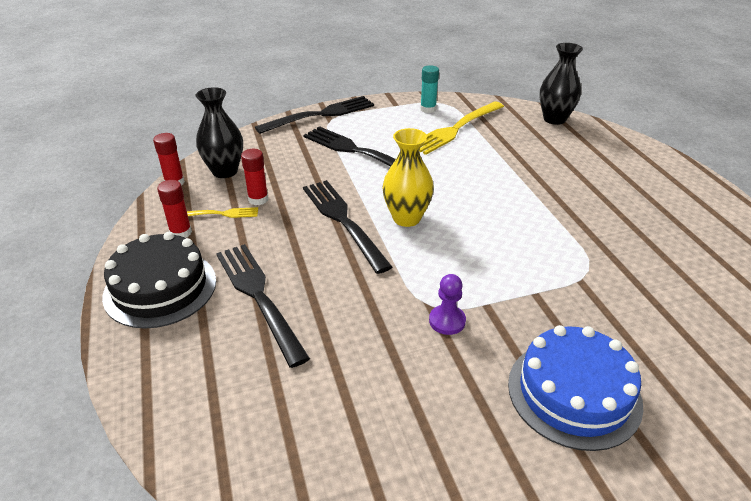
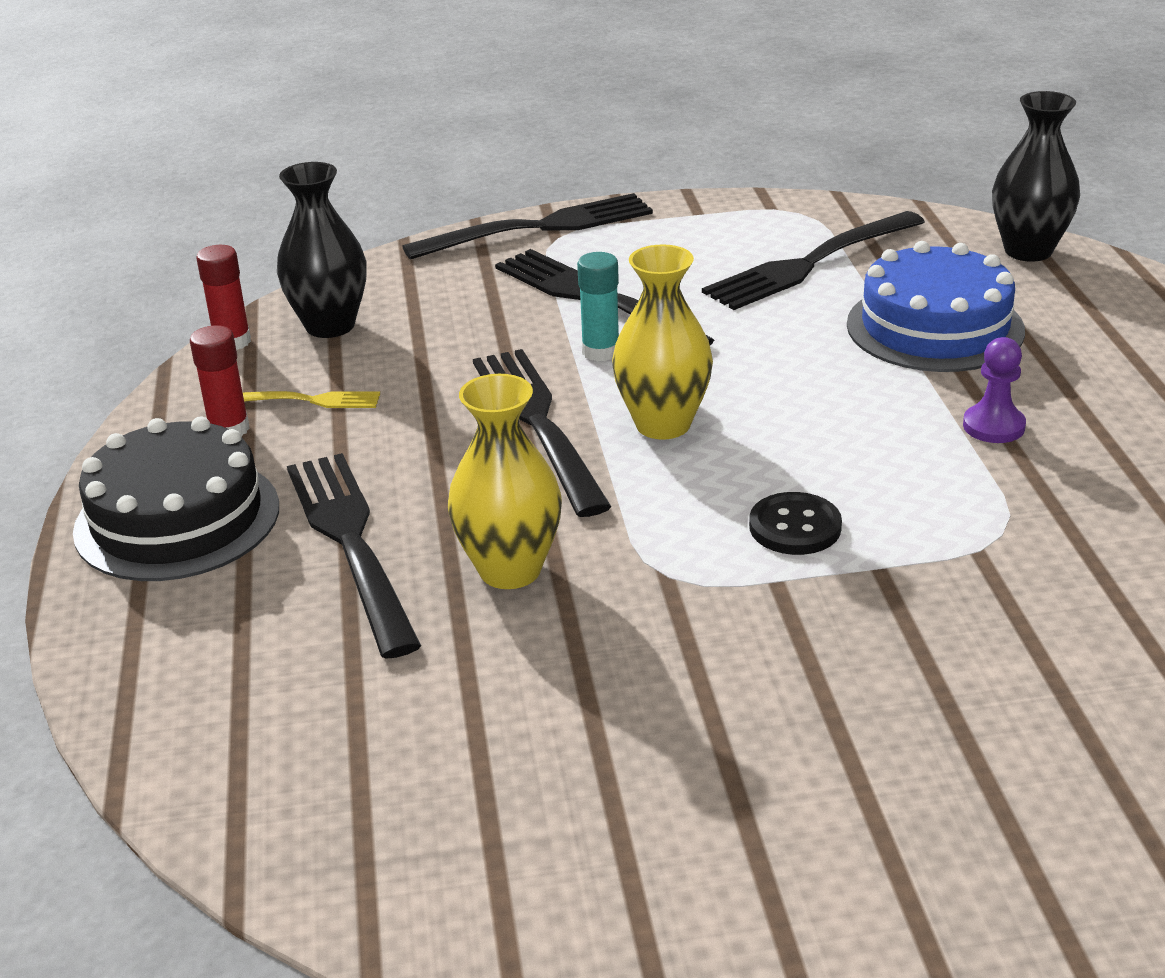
camera: 10 degrees right, 5 degrees down
(258, 199) = (383, 378): red glue stick -> none
(347, 307) = (510, 570): none -> yellow vase
(428, 109) = (763, 223): turquoise glue stick -> turquoise glue stick (600, 351)
(447, 321) = (692, 604): purple pawn -> purple pawn (993, 426)
(456, 129) = (810, 263): yellow fork -> black fork
(487, 272) = (795, 527): none -> black button
(574, 393) = (899, 736): blue cake -> blue cake (935, 327)

